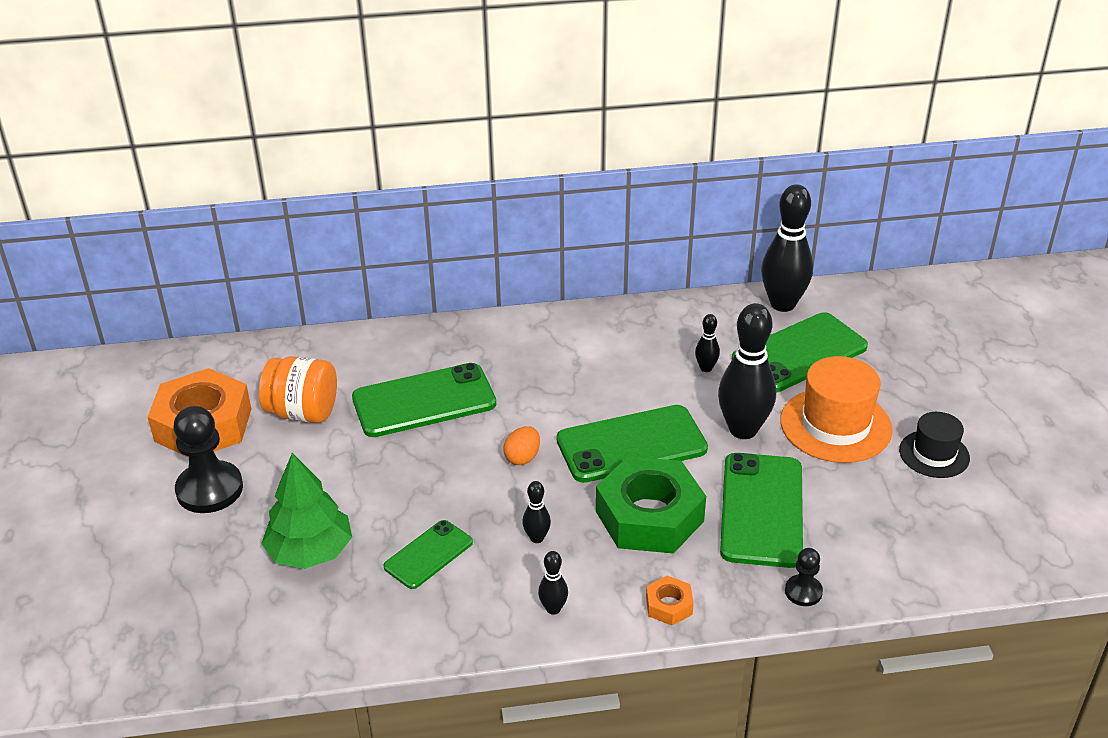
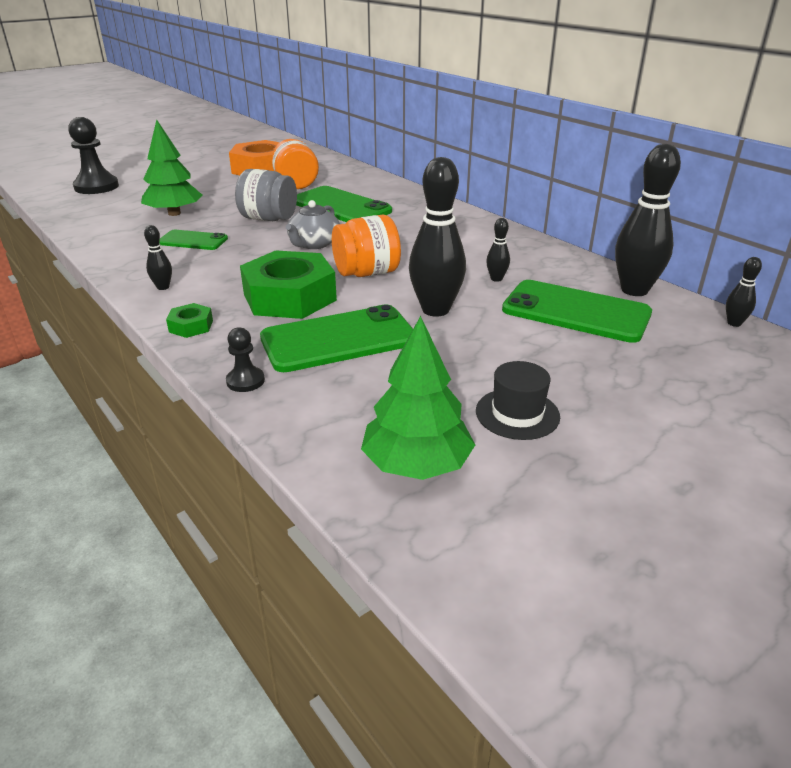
camera: 60 degrees right, 5 degrees down
(209, 489) = (209, 182): black pawn -> black pawn (96, 187)
(411, 471) = (268, 219): none -> grey jar
(522, 458) = (314, 244): orange egg -> grey teapot
(537, 538) = (233, 266): black bowling pin -> black bowling pin (734, 323)
(631, 445) = (366, 273): green phone -> orange jar
(669, 605) = (191, 326): orange nut -> green nut
(835, 425) = (495, 350): orange hat -> none
(973, 530) = (416, 464): none -> green tree

